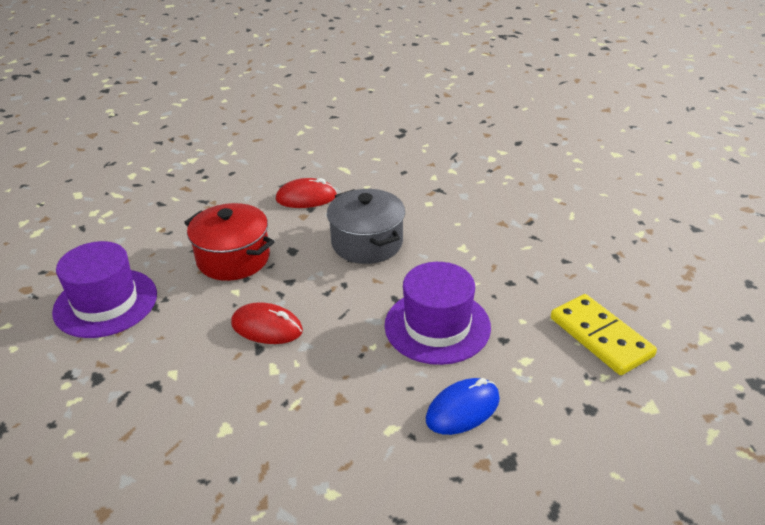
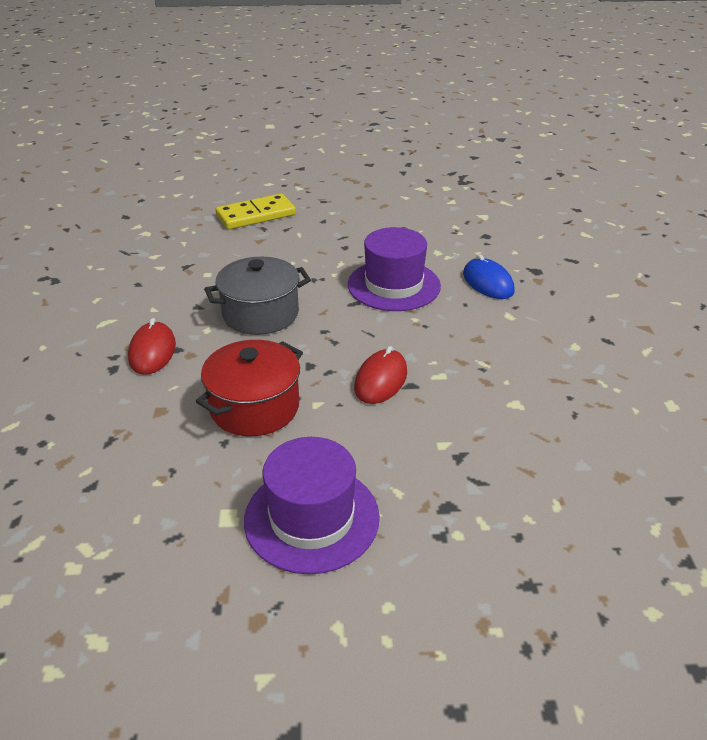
camera: 85 degrees left, 0 degrees up
(600, 337) = (416, 221): yellow domino -> yellow domino (256, 215)

